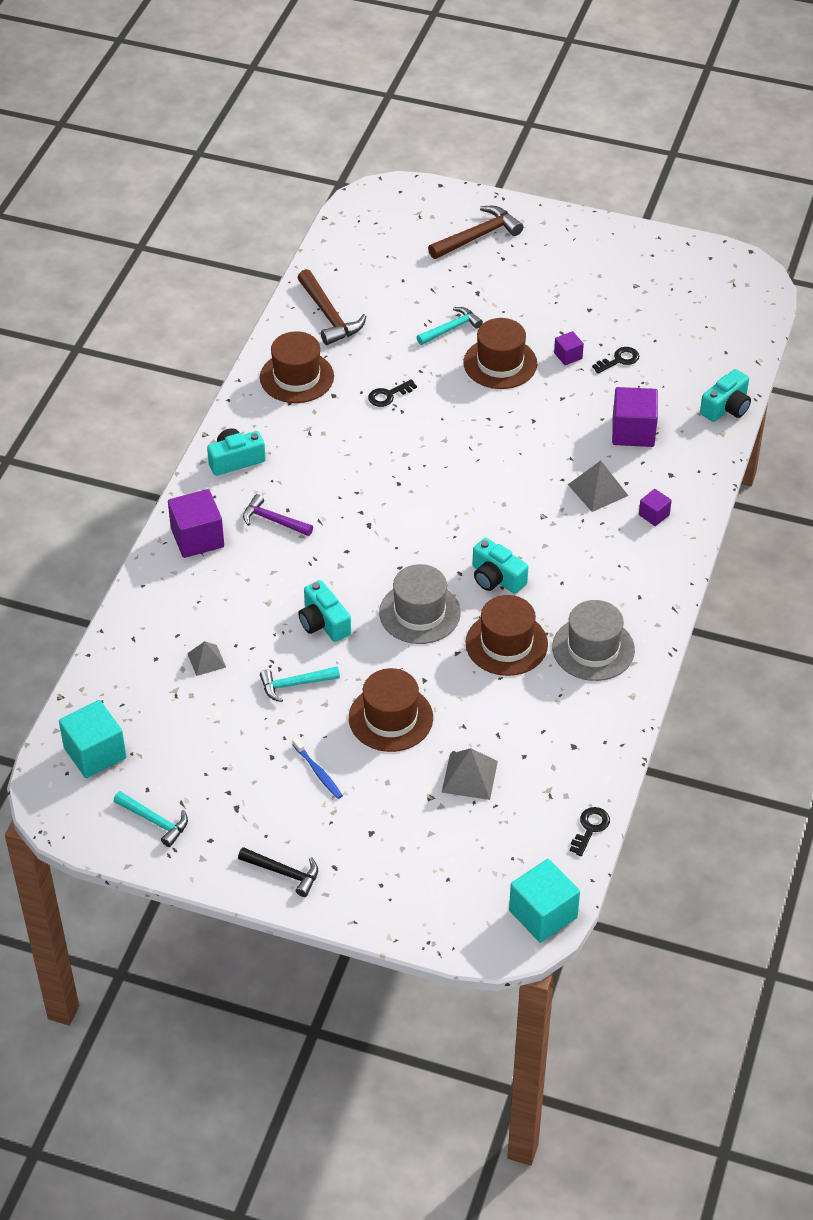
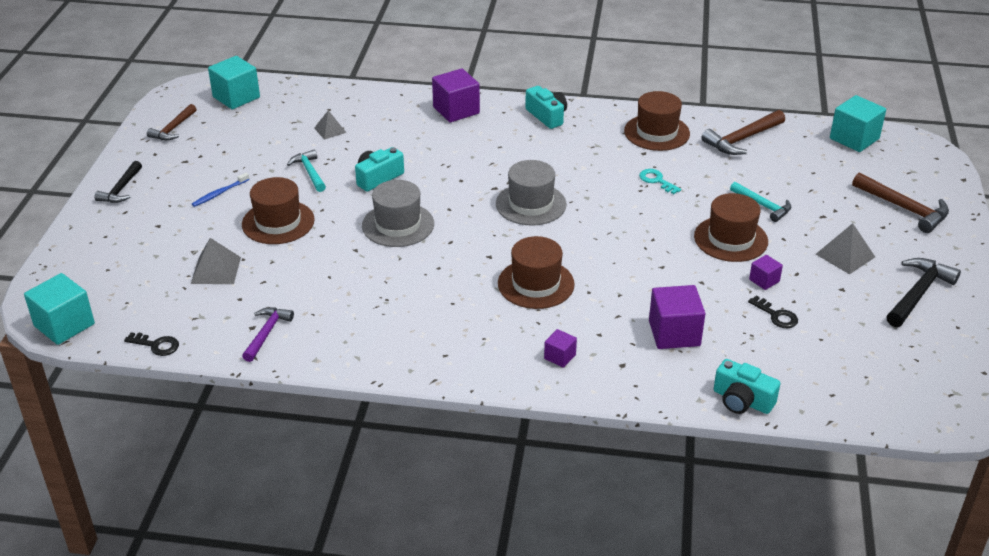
camera: 80 degrees right, 10 degrees down
(155, 821) = (173, 129): turquoise hammer -> brown hammer
(273, 520) = (485, 141): purple hammer -> purple hammer (266, 333)
(351, 236) = (854, 139): none -> turquoise cube
(388, 395) = (656, 180): black key -> turquoise key
(496, 578) = (448, 263): turquoise camera -> none
(506, 644) = (370, 276): brown hat -> brown hat (536, 284)
(593, 649) = (371, 329): grey hat -> grey hat (531, 204)
(598, 490) = (582, 316): grey pyramid -> grey pyramid (845, 255)
(604, 264) = (918, 293): none -> black hammer

